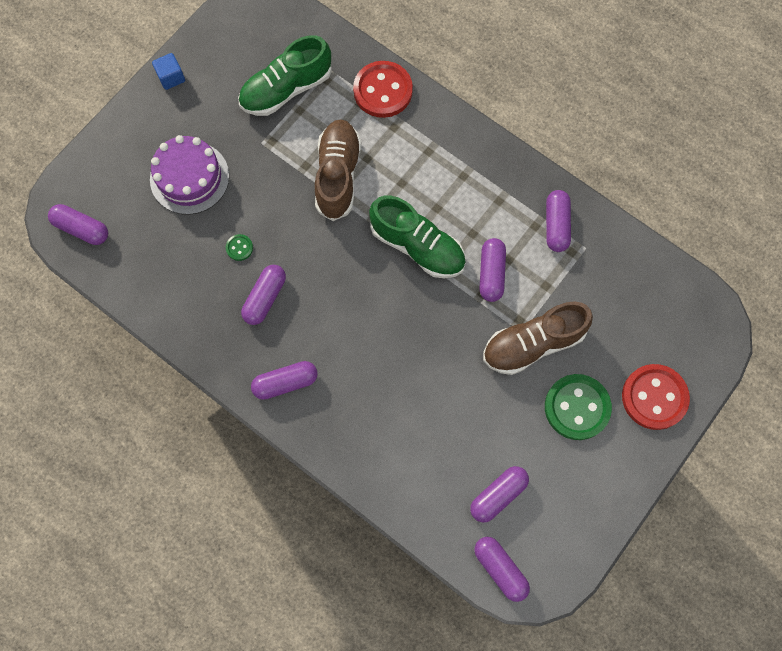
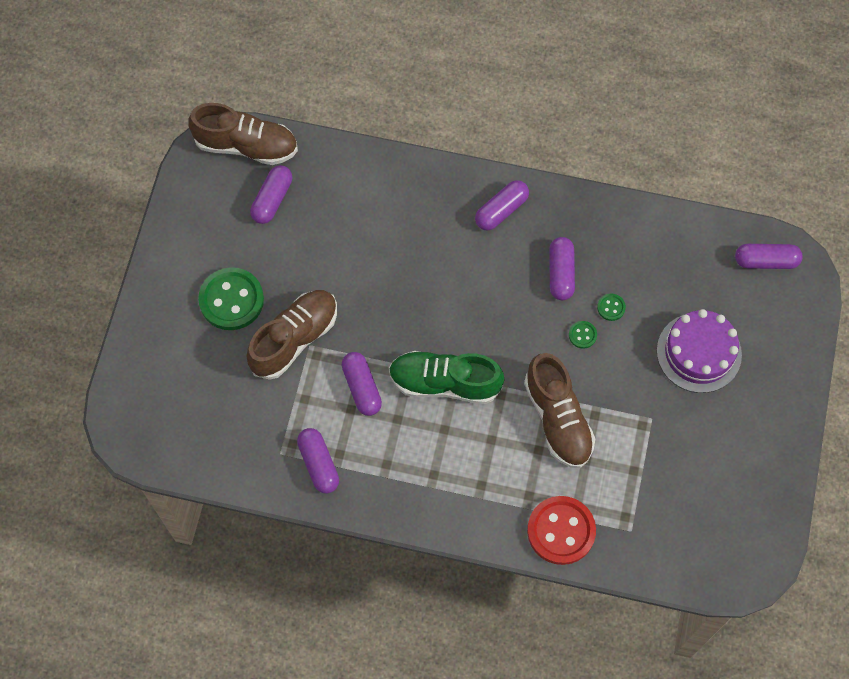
camera: 155 degrees right, 5 degrees down
(171, 77) = (783, 447): blue cube -> none
(277, 235) = (582, 335): none -> green button
(286, 89) = (660, 487): green shoe -> none
(500, 569) = (246, 146): purple capsule -> brown shoe
(654, 397) = (163, 339): red button -> none

